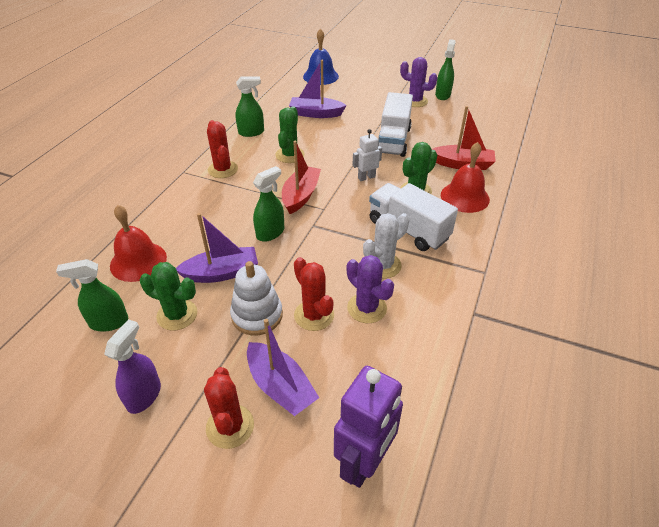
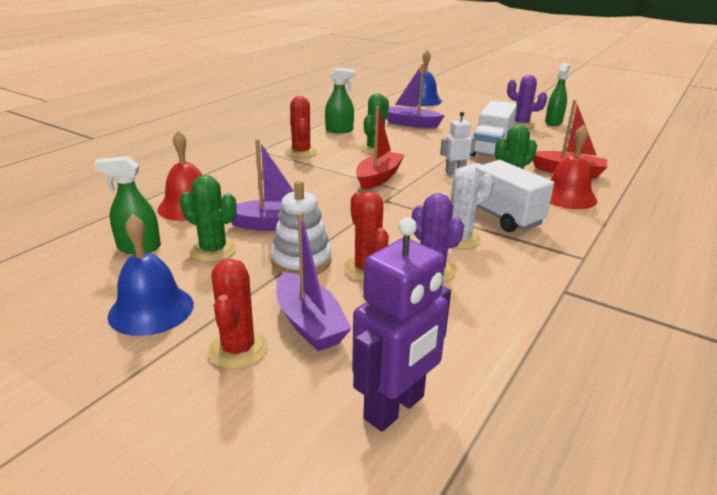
camera: 10 degrees right, 15 degrees down
(144, 395) = (151, 309): purple spray bottle -> blue bell
(270, 233) = (337, 201): green spray bottle -> none

